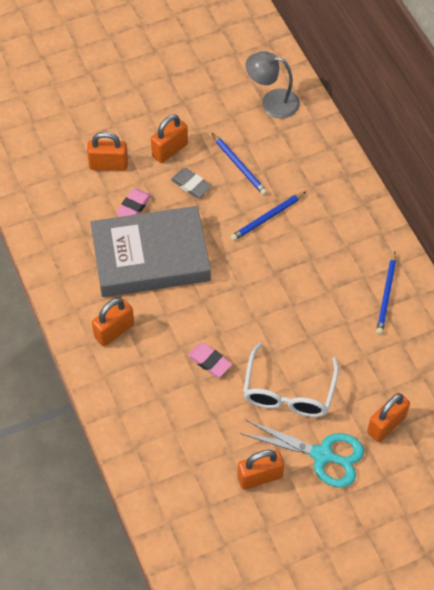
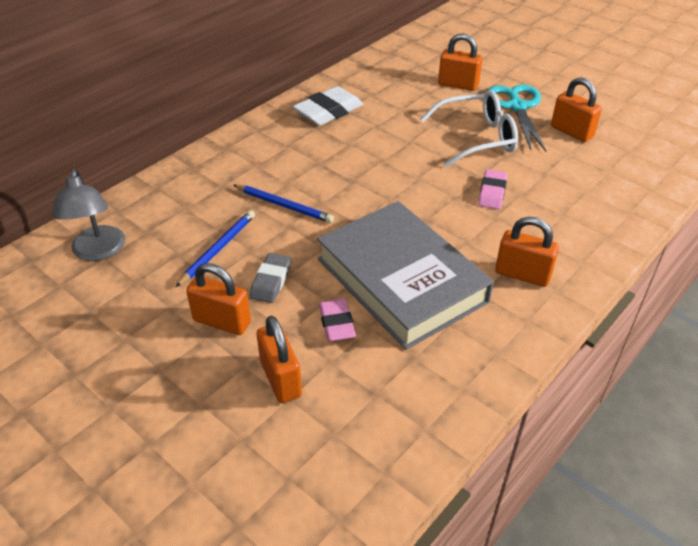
camera: 115 degrees left, 15 degrees down
(134, 206) = (337, 323): pink eraser -> pink eraser turned 75 degrees clockwise
(386, 295) = (328, 111): blue pencil -> white eraser

